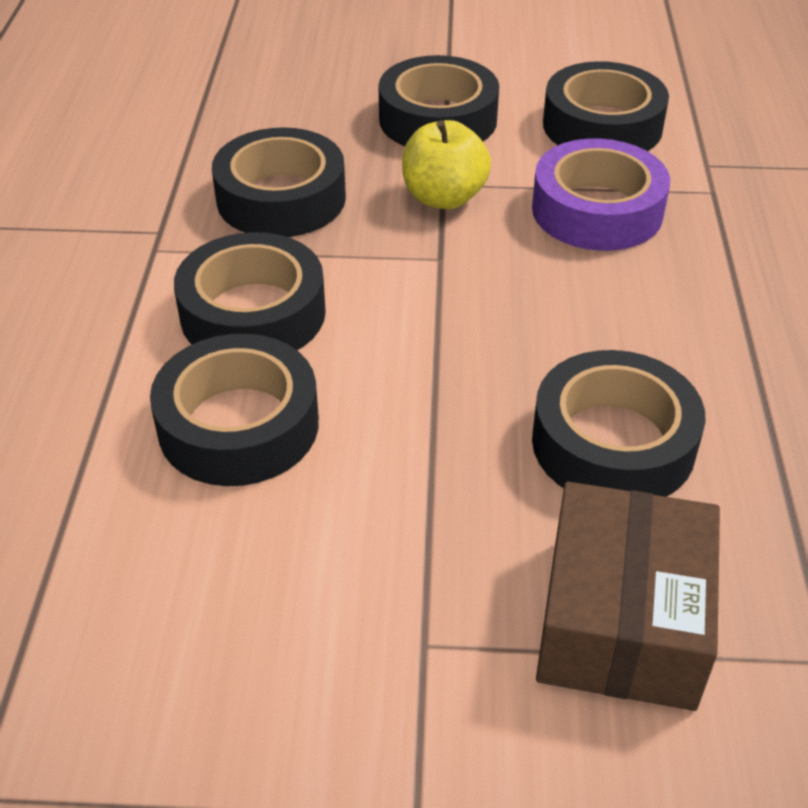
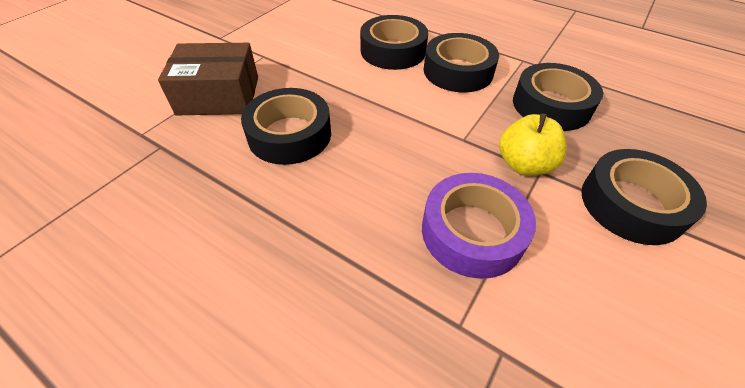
camera: 120 degrees right, 5 degrees up
(602, 126) = (596, 308): black tape -> none
(622, 621) = (219, 95): brown box -> brown box turned 45 degrees counterclockwise

